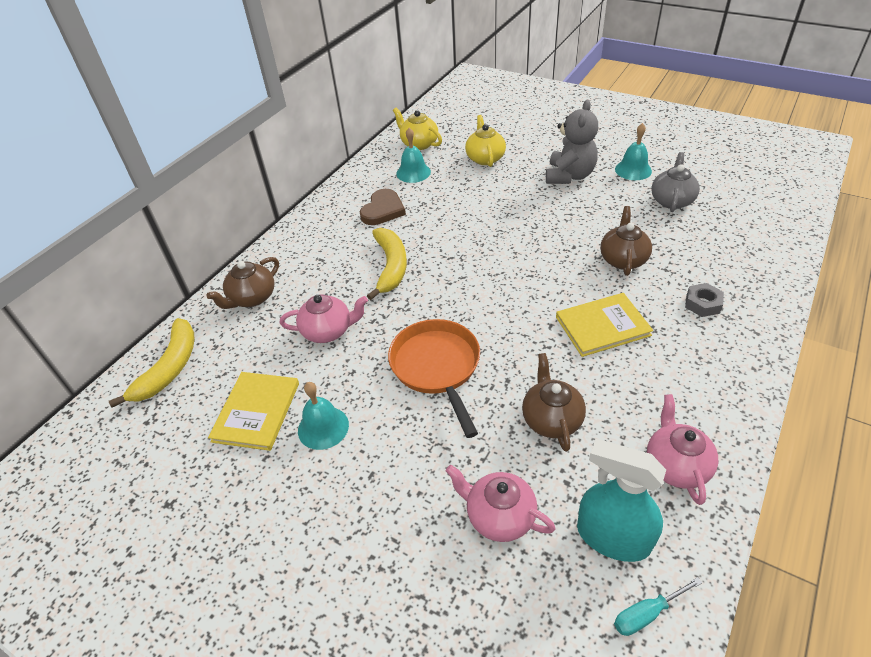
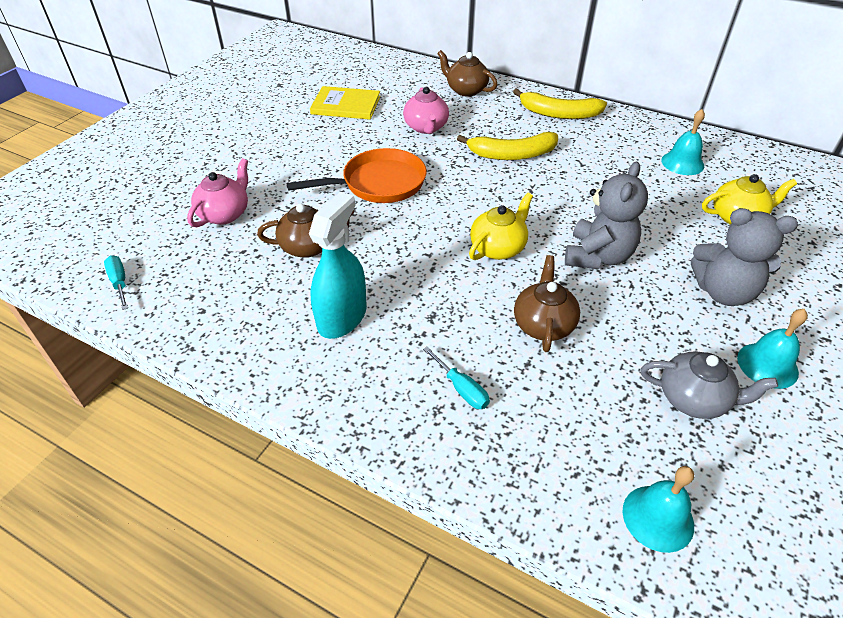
camera: 85 degrees right, 0 degrees up
(169, 368) = (392, 68): yellow banana -> yellow banana (559, 114)
(323, 427) = (326, 133): turquoise bell -> turquoise bell (658, 518)
(383, 210) = (604, 146): brown heart -> none
(419, 144) = (748, 165): yellow teapot -> yellow teapot (498, 248)
(539, 226) = (597, 256): none -> grey teddy bear
(602, 326) = (425, 292): yellow book -> none
(613, 537) = (186, 272): turquoise spray bottle -> turquoise spray bottle (342, 317)
(623, 259) = (543, 324): brown teapot -> brown teapot turned 90 degrees counterclockwise
(676, 465) = (239, 321): pink teapot -> none
(702, 304) = (461, 389): grey nut -> turquoise screwdriver

